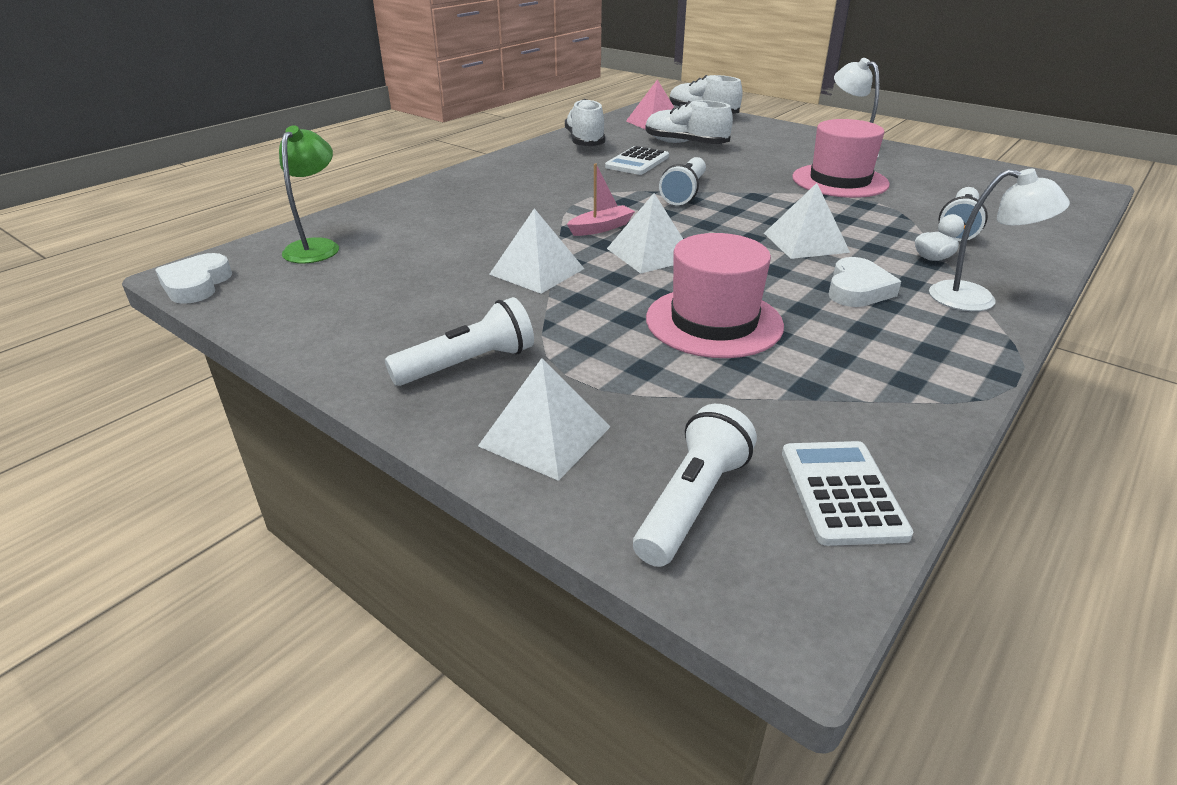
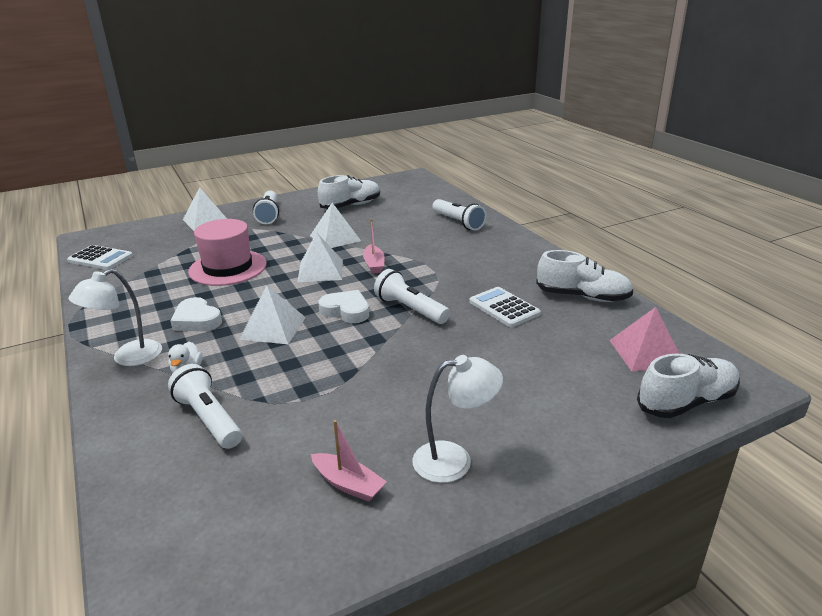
camera: 115 degrees right, 5 degrees down
(196, 284) = (400, 177): white heart -> white heart (346, 311)
(317, 247) = (421, 196): green lamp -> none
(685, 144) = (549, 349): white shoe -> white shoe (351, 206)
(692, 502) = (140, 235): white flashlight -> white flashlight (458, 222)
(839, 181) = (370, 403): pink hat -> none
(919, 171) = (348, 484): none -> pink boat

